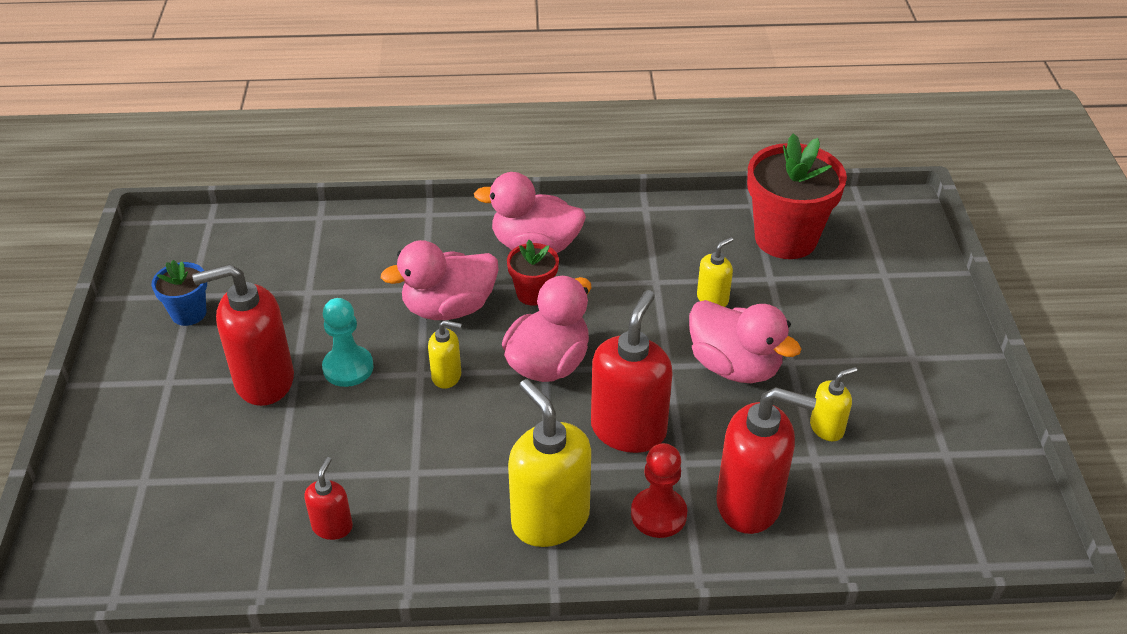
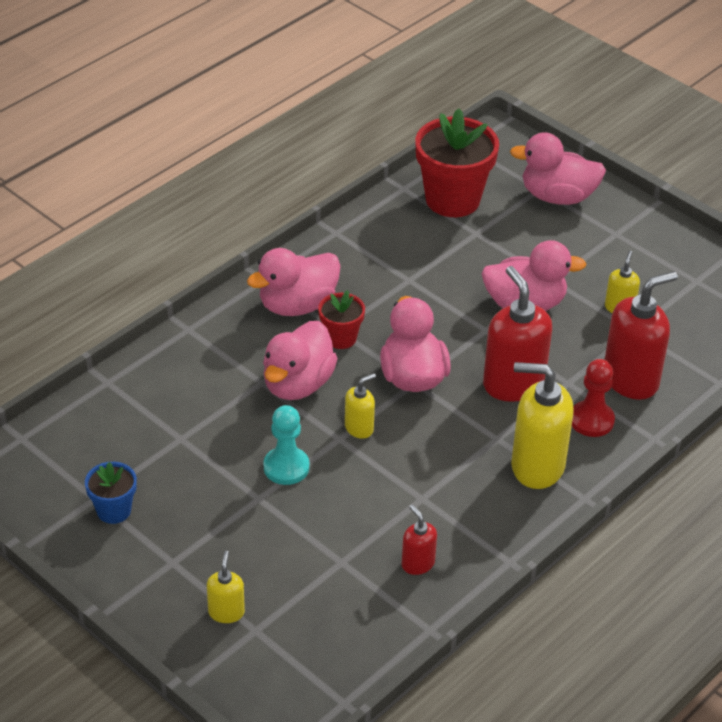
camera: 45 degrees left, 0 degrees up
(263, 381) = (240, 515): red soap dispenser -> none
(712, 299) = (458, 269): yellow soap dispenser -> yellow soap dispenser (226, 612)
(894, 291) = (557, 197): none -> pink duck

